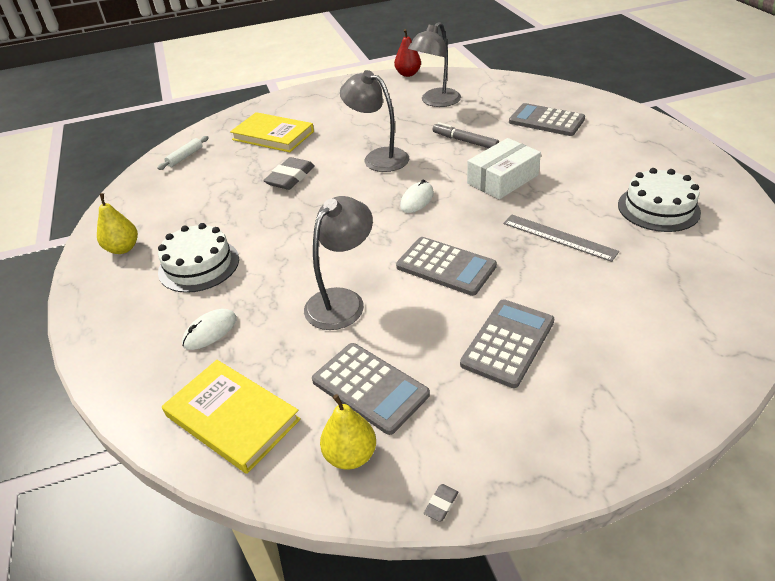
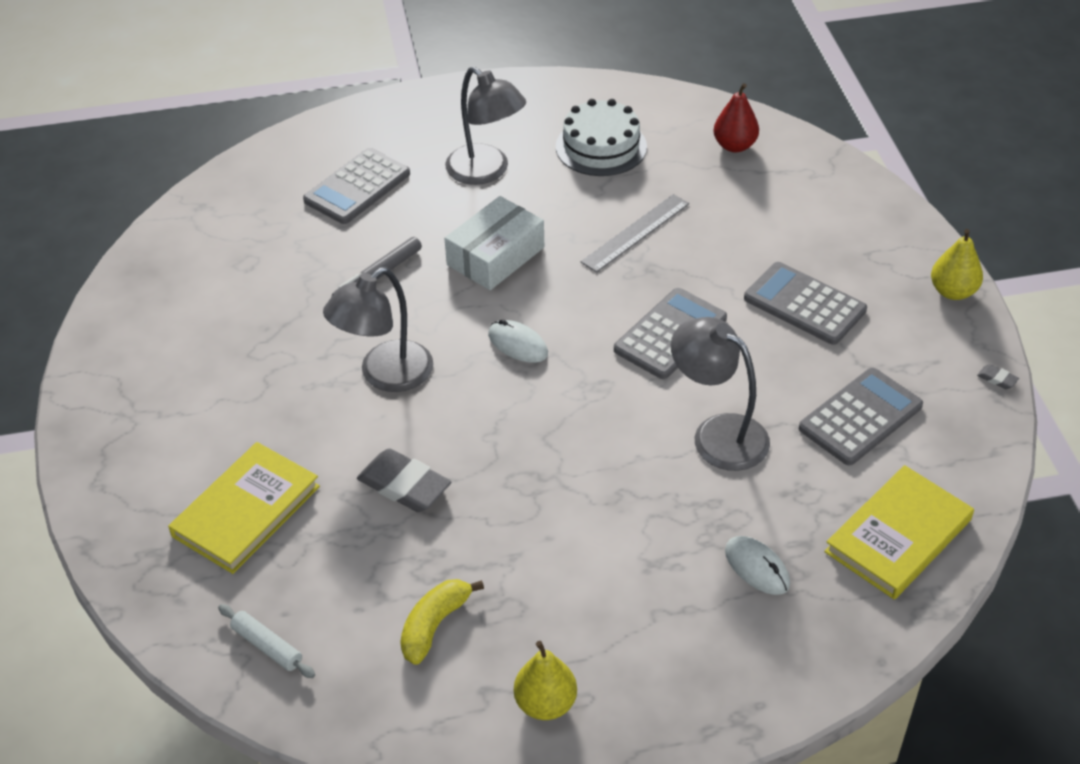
camera: 85 degrees left, 5 degrees up
(187, 203) = (434, 625): none -> yellow banana
(199, 265) = (613, 593): white cake -> none
(350, 455) = (946, 437): yellow pear -> yellow pear (952, 291)
(408, 74) = (101, 313): red pear -> red pear (734, 146)
(435, 102) = (232, 291): grey lamp -> grey lamp (486, 172)
(502, 179) = (495, 256): white box -> white box turned 75 degrees clockwise

